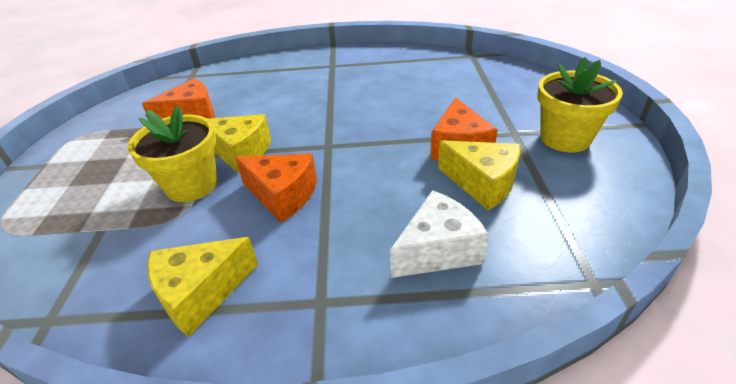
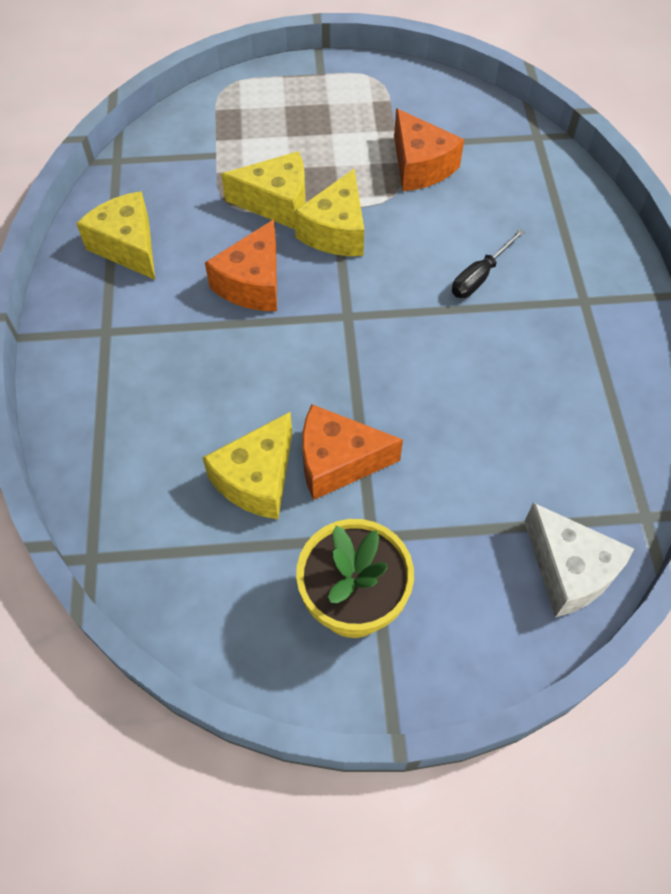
camera: 85 degrees right, 20 degrees up
(192, 185) = (276, 202): yellow flower pot -> yellow cheese
(305, 95) = (479, 276): none -> black screwdriver
(438, 250) = (153, 424): white cheese -> white cheese (569, 570)

